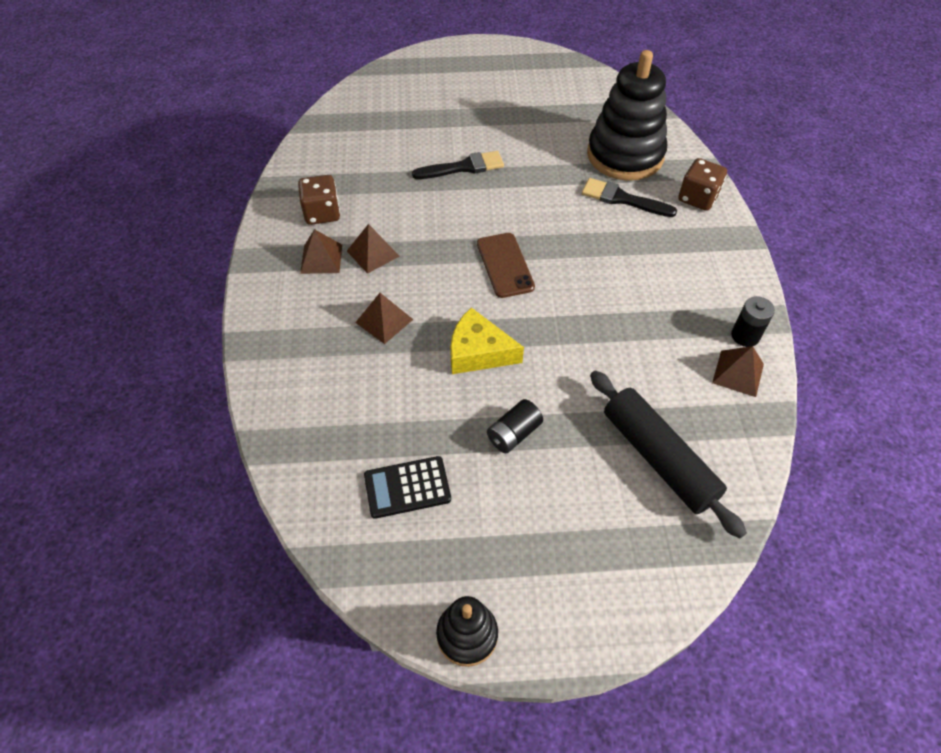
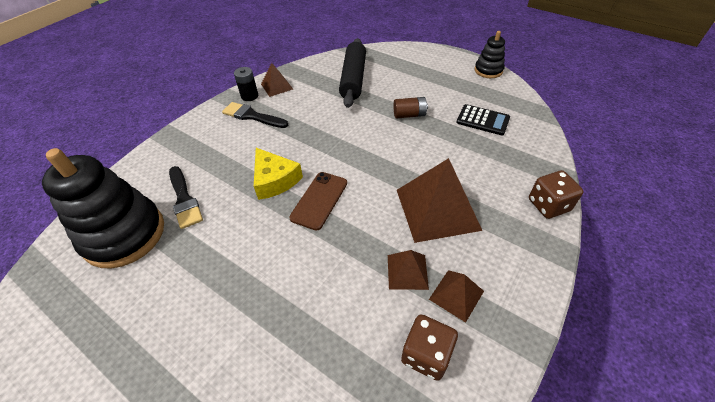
camera: 140 degrees left, 5 degrees down
(384, 321) = (437, 209): brown pyramid -> brown pyramid, size x1.96
(463, 167) = (248, 318): black brush -> black brush (252, 116)
(478, 352) = (391, 158): yellow cheese -> yellow cheese (275, 180)
(513, 434) = (409, 115): black battery -> brown battery
(697, 198) = (145, 171): brown dice -> brown dice (548, 205)

